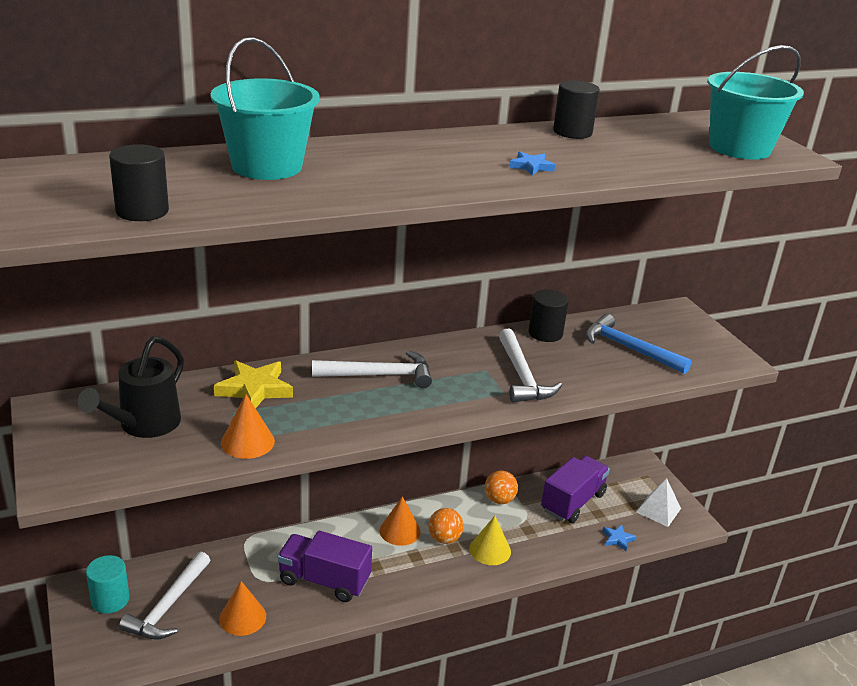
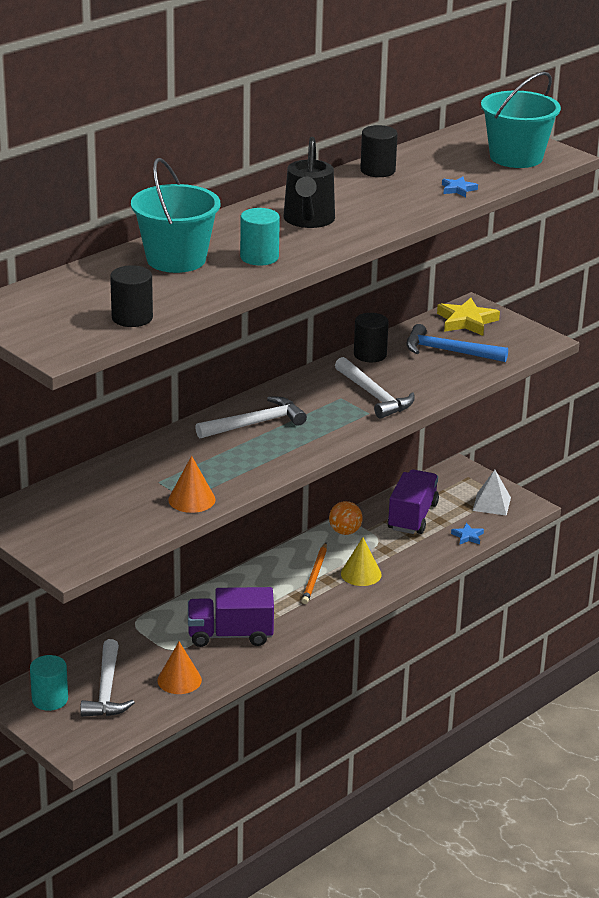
camera: 20 degrees left, 0 degrees up
(143, 425) = (95, 509): black watering can -> black watering can (308, 221)
(254, 389) = (160, 460): yellow star -> yellow star (466, 321)
(359, 182) = (259, 257): none -> turquoise cylinder
(400, 531) = (270, 580): orange cone -> none
(444, 539) = (315, 575): orange ball -> orange pencil
(531, 166) = (372, 213): blue star -> blue star (458, 189)

